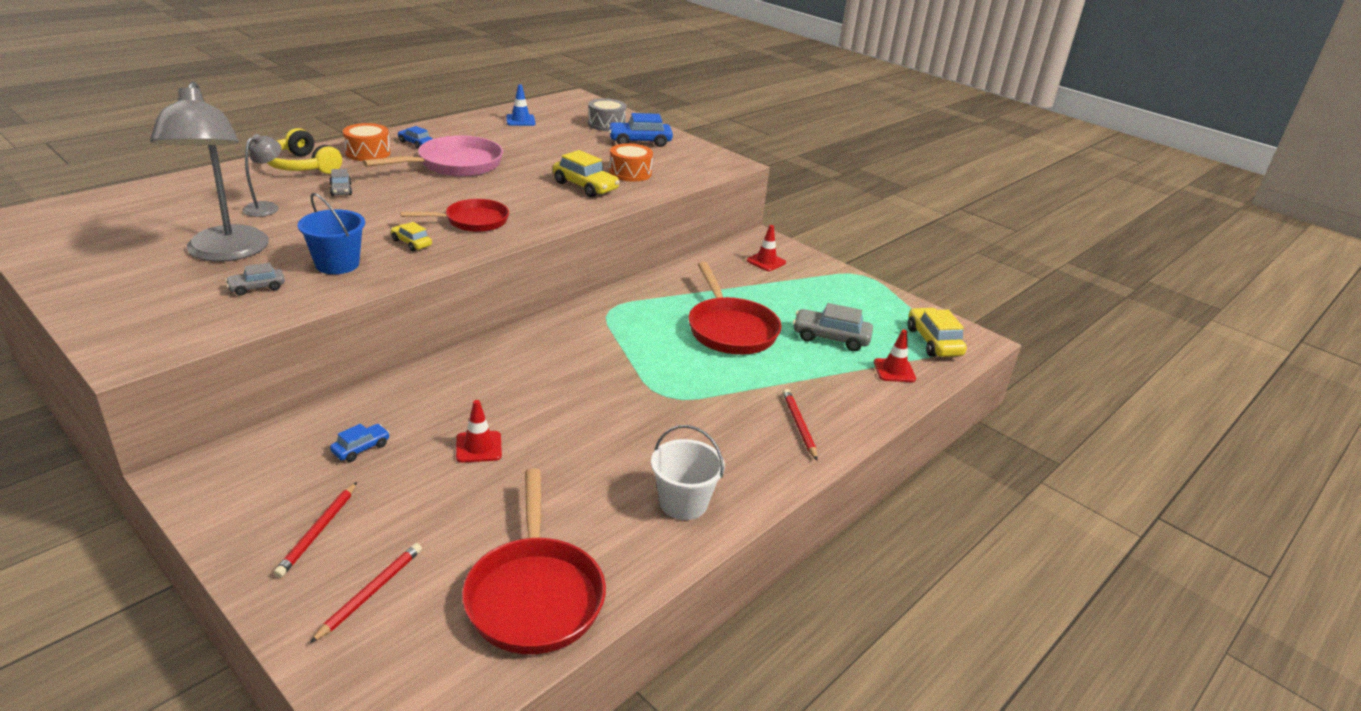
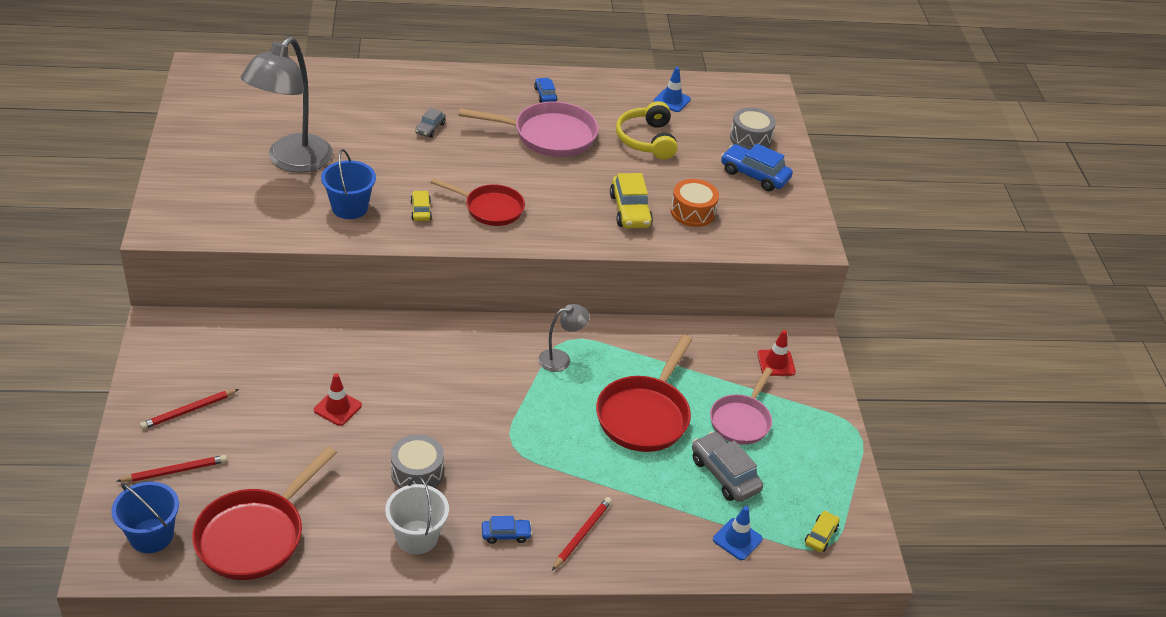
camera: 40 degrees right, 10 degrees up
(257, 288) = (279, 205): grey car -> none
(266, 207) = (361, 125): grey lamp -> grey lamp (561, 359)
(302, 166) = (430, 88): yellow headphones -> yellow headphones (647, 140)
(361, 448) = (268, 364): blue car -> blue car (506, 534)
(368, 153) = (494, 92): orange drum -> none
(419, 669) = (151, 536): none -> blue bucket
(617, 456) = (417, 473): none -> grey drum
(794, 302) = (741, 420): none -> pink pan
(894, 371) = (737, 539): red traffic cone -> blue traffic cone
(933, 342) = (820, 535): yellow car -> yellow car, size x0.56

